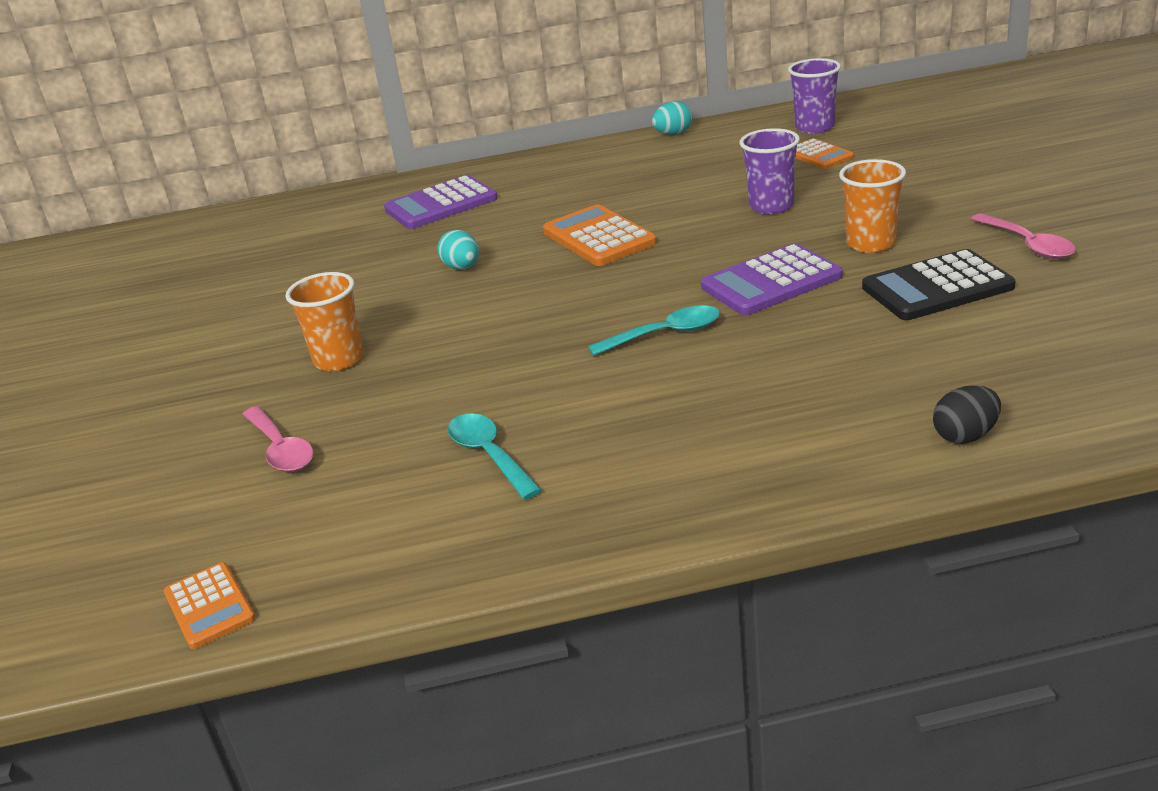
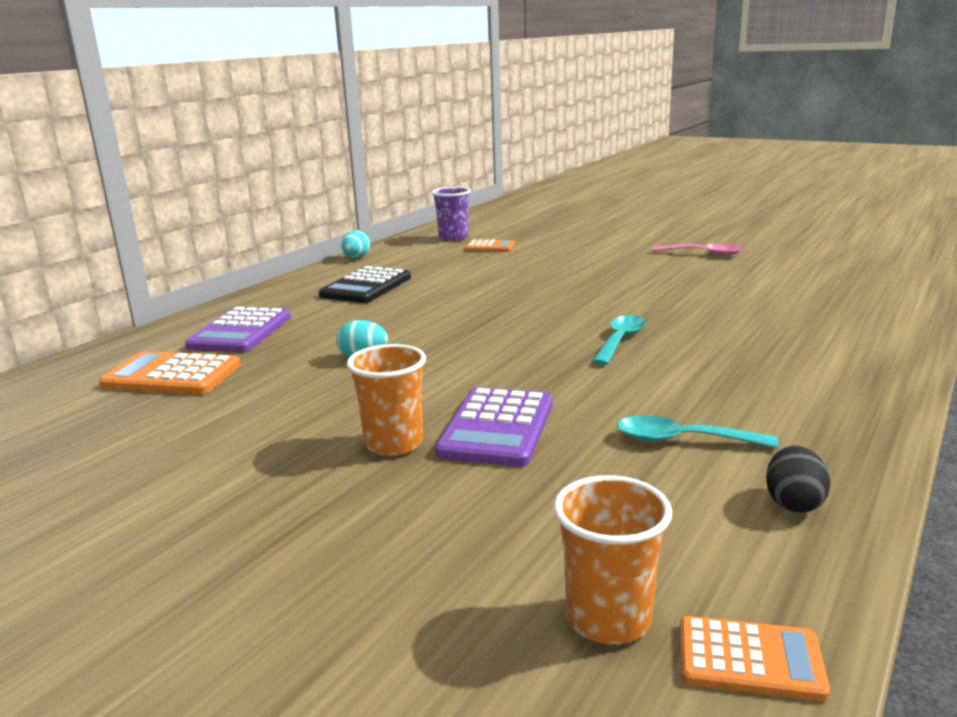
camera: 50 degrees left, 10 degrees down
(281, 449) = (499, 520): pink spoon -> none
(599, 237) = (439, 313): orange calculator -> orange calculator (172, 376)
(771, 206) = (521, 272): purple cup -> none
(771, 282) = (616, 301): purple calculator -> purple calculator (497, 428)
(871, 243) = (625, 272): orange cup -> orange cup (608, 619)
(937, 287) = (708, 279): black calculator -> black calculator (366, 287)
(965, 436) = (886, 325): black egg -> black egg (793, 503)

